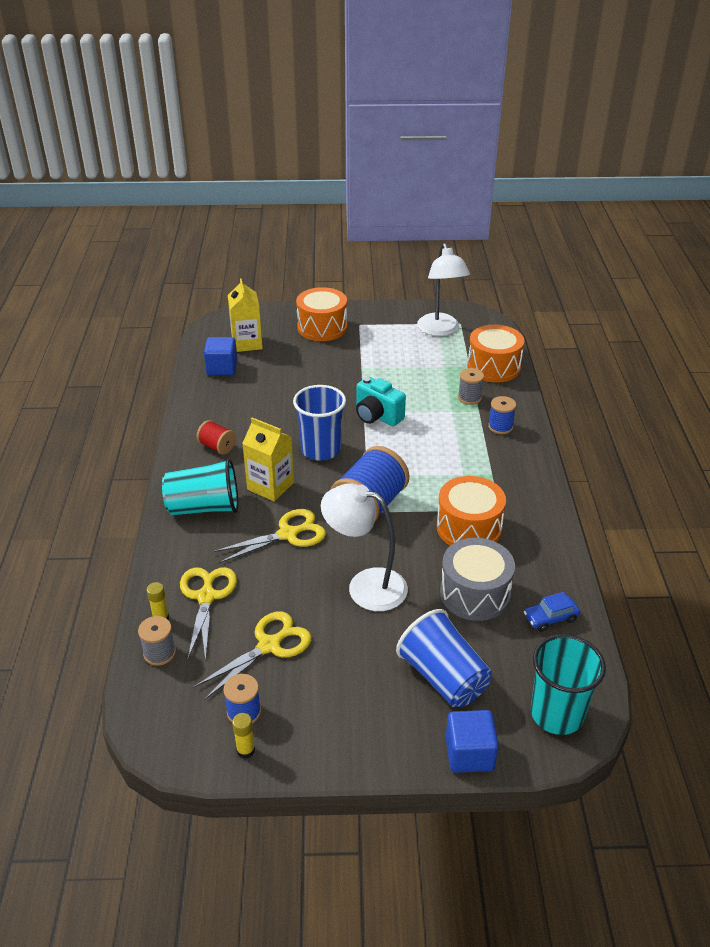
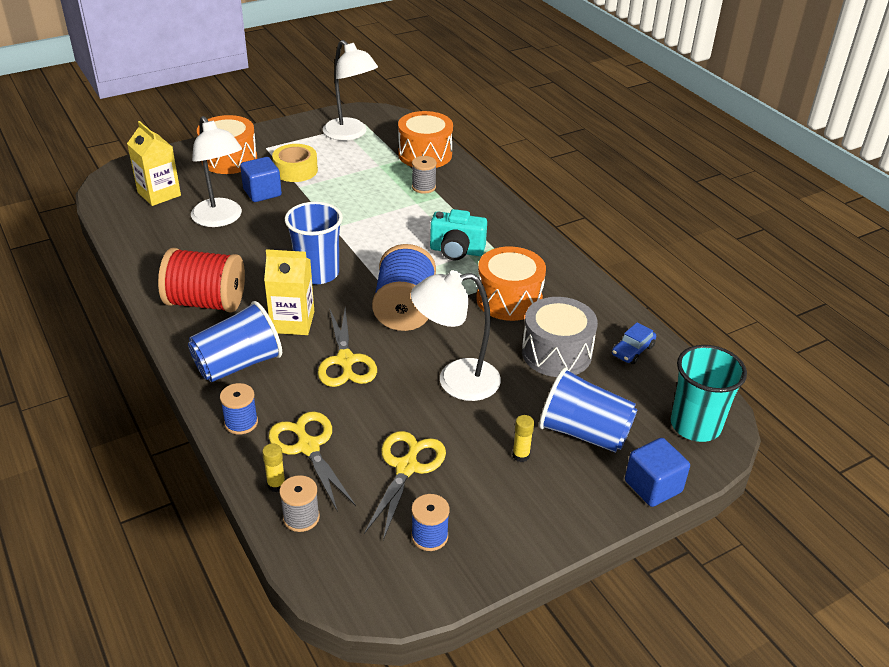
camera: 30 degrees left, 0 degrees up
(204, 507) = (238, 364): turquoise cup -> blue cup
(217, 447) = (206, 302): red spool -> red spool, size x1.98
(222, 368) = (150, 225): blue cube -> blue cube (262, 192)
(245, 750) = (458, 569): yellow glue stick -> yellow glue stick (521, 455)
(278, 378) = (221, 219): none -> white lamp
(288, 534) = (345, 361): yellow scissors -> yellow scissors turned 135 degrees clockwise
(369, 351) = (295, 170): none -> yellow tape
(377, 416) = (349, 227): turquoise camera -> turquoise camera (456, 251)
(500, 427) = (470, 204): blue spool -> blue spool (241, 422)

